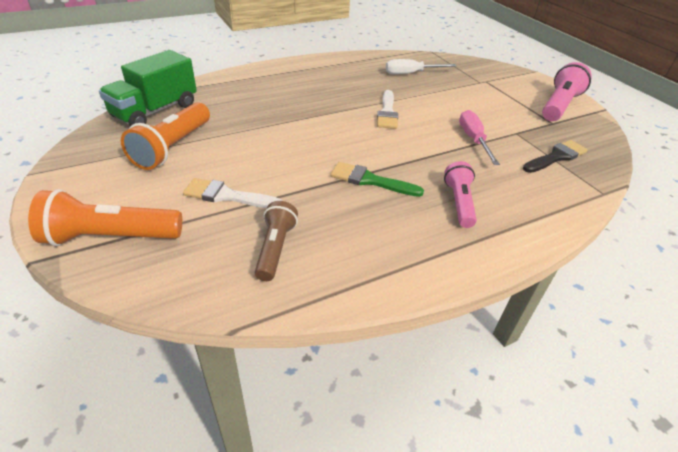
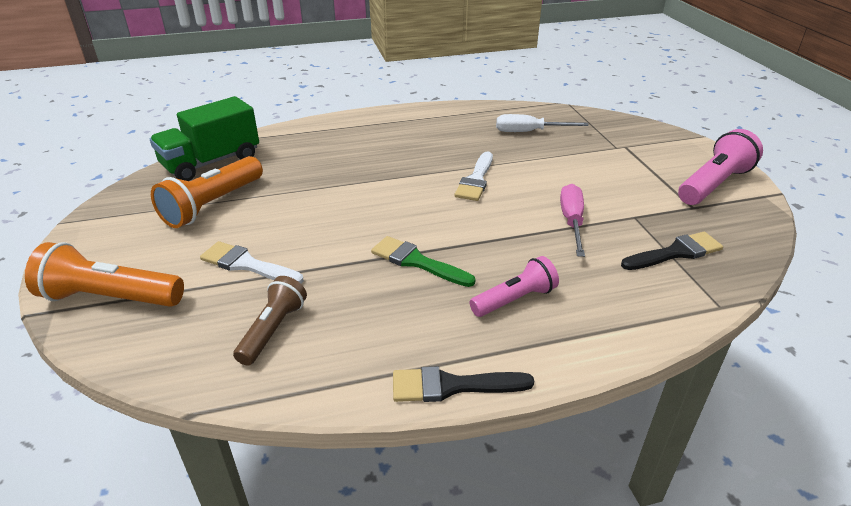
camera: 15 degrees right, 5 degrees down
(442, 276) = (452, 386): none -> black brush
(459, 203) = (514, 299): pink flashlight -> pink flashlight turned 45 degrees clockwise

